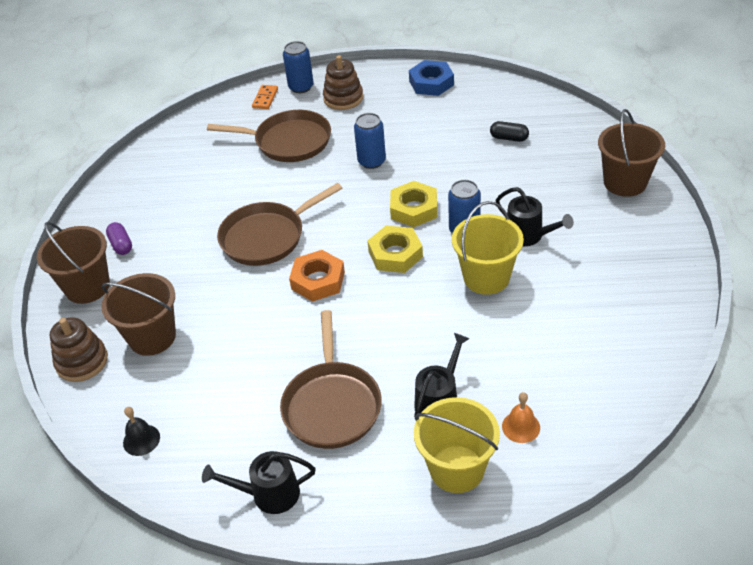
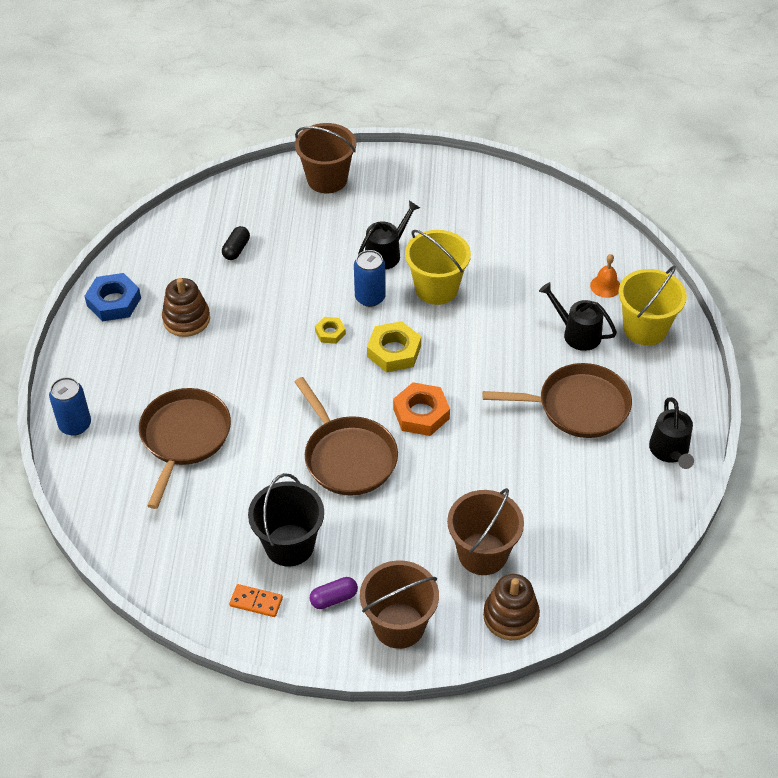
camera: 90 degrees left, 5 degrees up
(141, 440) = (612, 551): black bell -> none
(177, 213) = (289, 545): none -> black bucket
(265, 98) = (86, 462): orange domino -> orange domino (256, 602)
(343, 98) = (115, 383): brown stacking toy -> brown stacking toy (186, 319)
(371, 161) = (243, 362): blue can -> none
(414, 209) = (330, 333): yellow nut -> yellow nut, size x0.56

